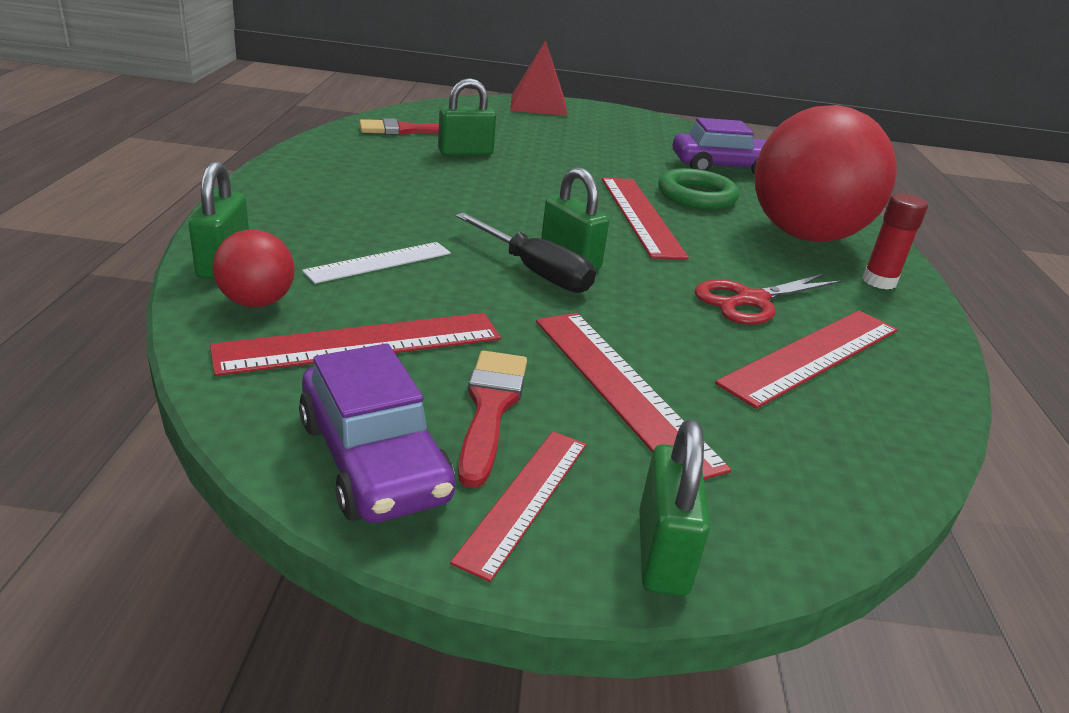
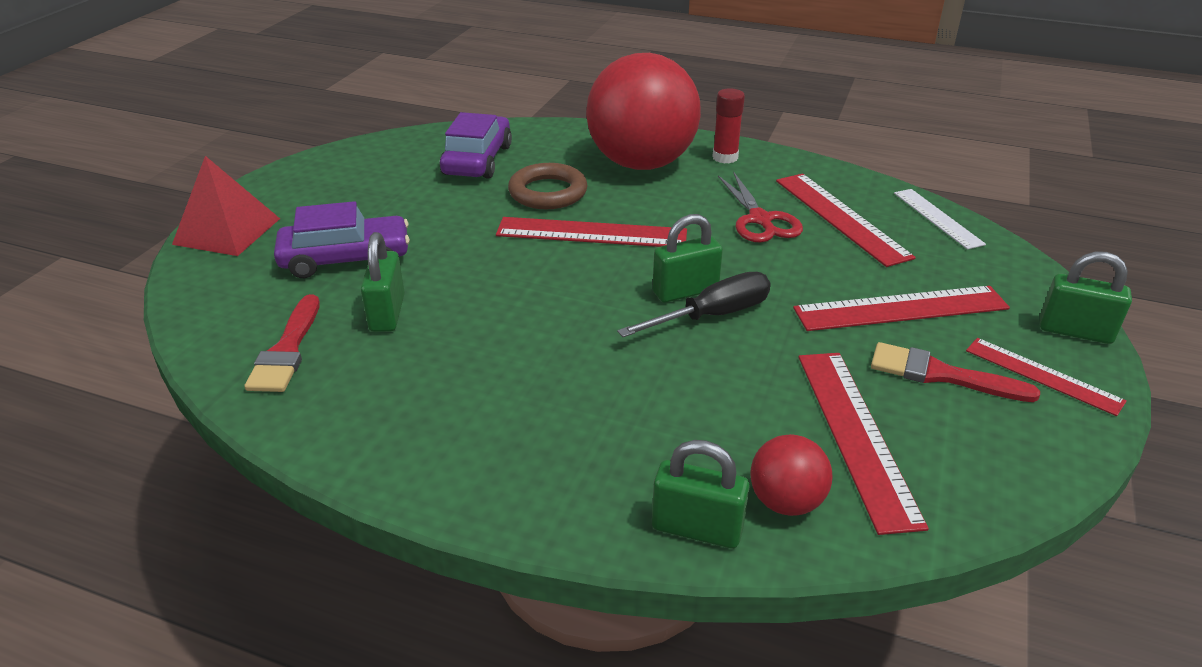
camera: 70 degrees left, 5 degrees up
(374, 460) = (1021, 440): purple car -> purple car (346, 259)
(379, 262) = (693, 410): white ruler -> white ruler (937, 218)
(696, 196) = (548, 192): green ring -> brown ring

